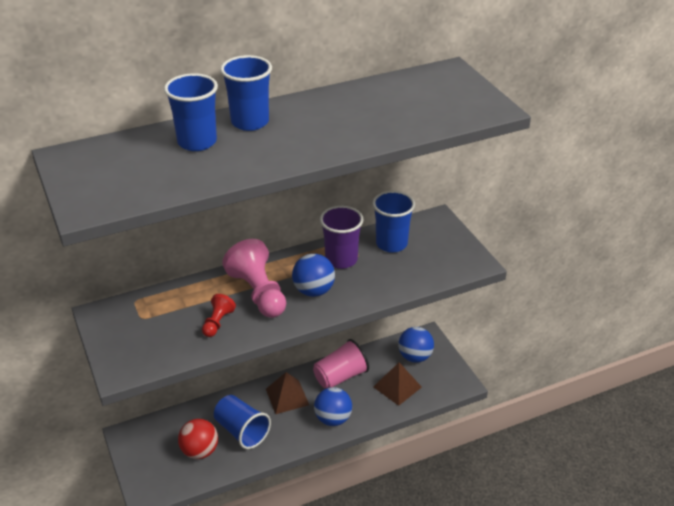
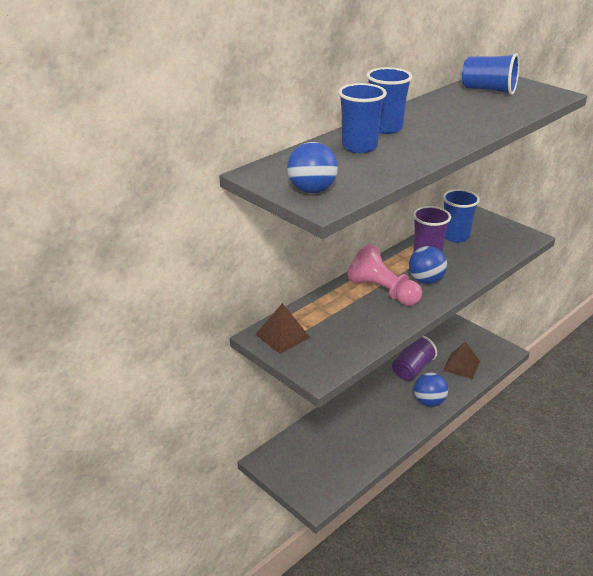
camera: 20 degrees left, 5 degrees down
(200, 451) = (338, 456): red ball -> none
(217, 322) = (369, 320): red pawn -> none
(242, 431) = (362, 431): blue cup -> blue cup (488, 90)
(287, 397) = (380, 395): brown pyramid -> brown pyramid (282, 336)
(340, 377) = (412, 369): pink cup -> purple cup
(415, 357) = (458, 341): blue ball -> blue ball (312, 190)

